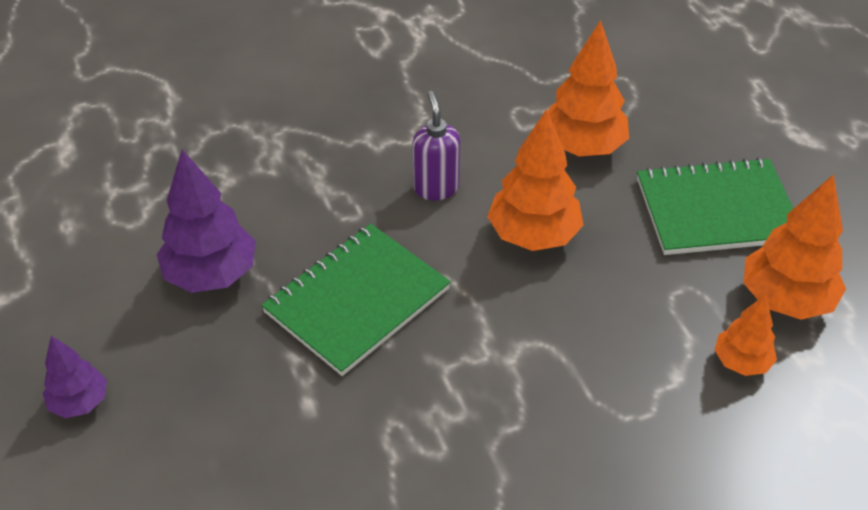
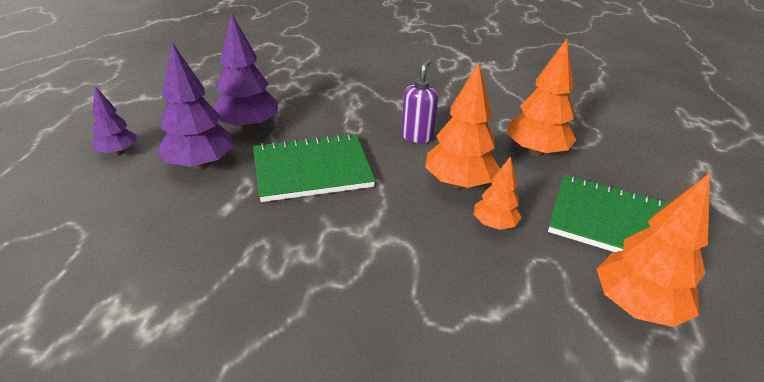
camera: 30 degrees right, 10 degrees down
(211, 363) = (200, 164): none -> purple tree
(741, 362) = (561, 331): orange tree -> orange tree (494, 224)

